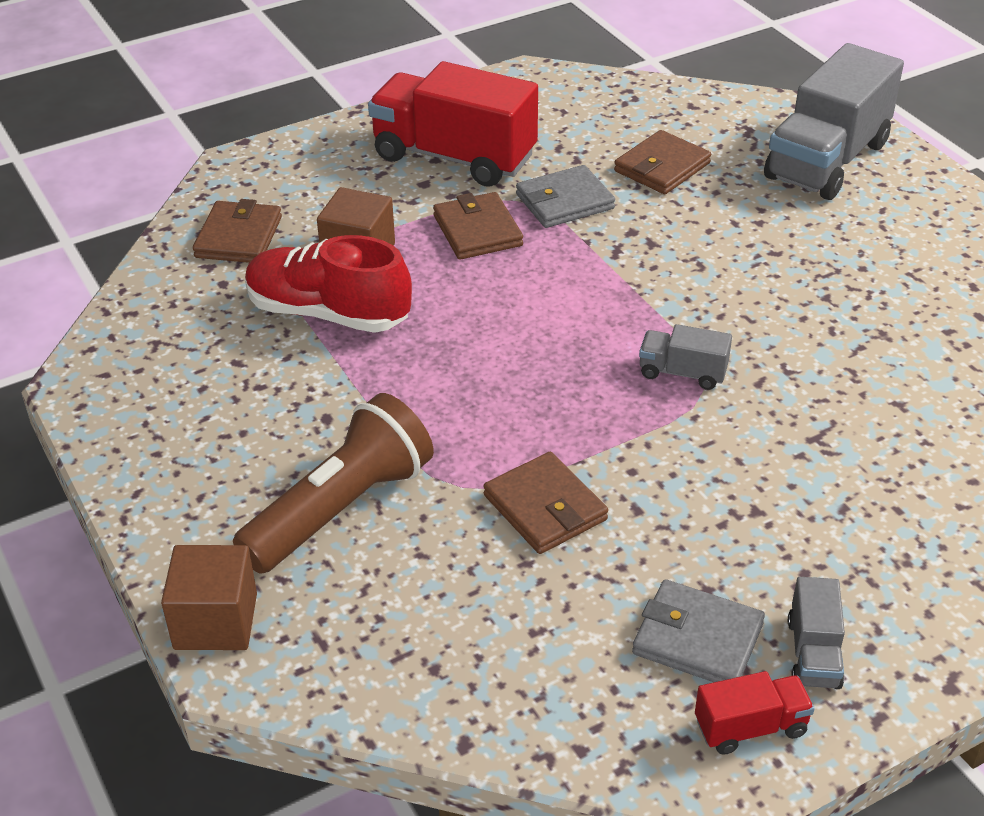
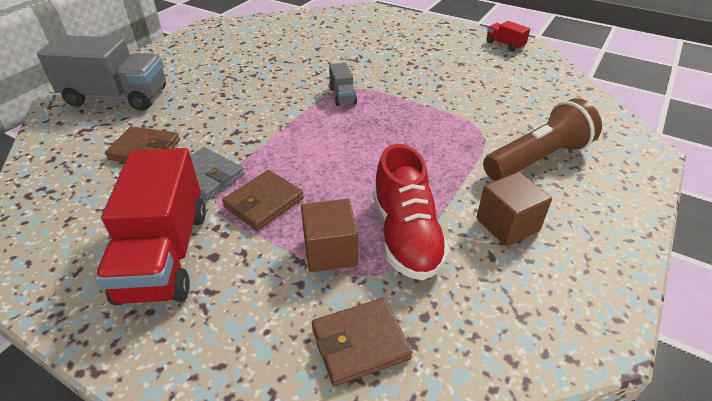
camera: 120 degrees left, 0 degrees up
(215, 621) = (643, 166): brown cube -> brown cube (507, 225)
(341, 508) = (538, 159): brown flashlight -> brown flashlight turned 135 degrees clockwise
(545, 507) = (465, 105): brown wallet -> none
(697, 639) = (484, 60): grey wallet -> none
(813, 653) = (462, 41): grey truck -> none

